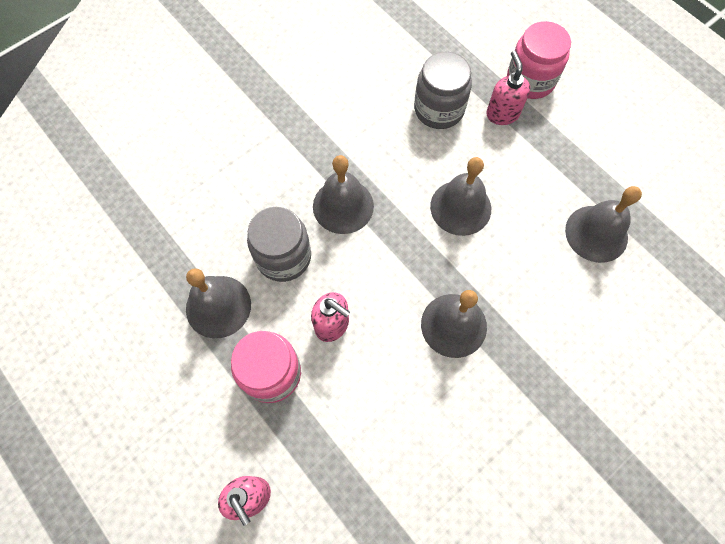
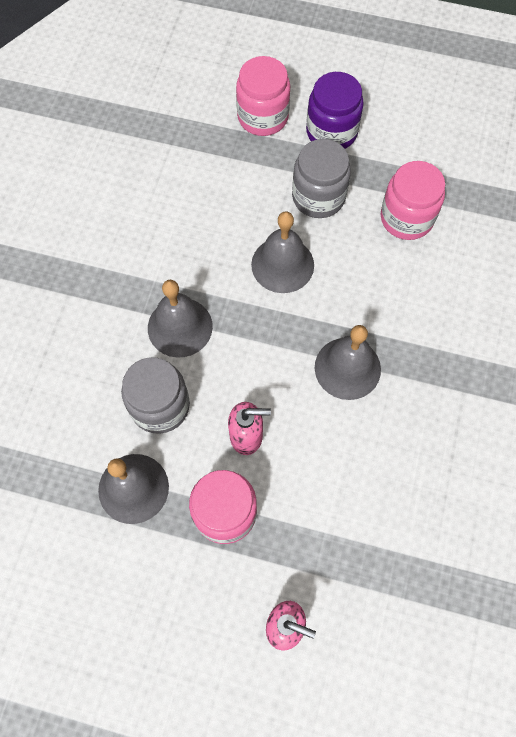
camera: 35 degrees left, 0 degrees up
(439, 109) = (202, 189): grey jar -> grey jar (318, 197)
(502, 114) = (260, 161): pink soap dispenser -> none
(581, 124) = (331, 132): none -> purple jar
(596, 233) = (406, 218): grey bell -> pink jar

